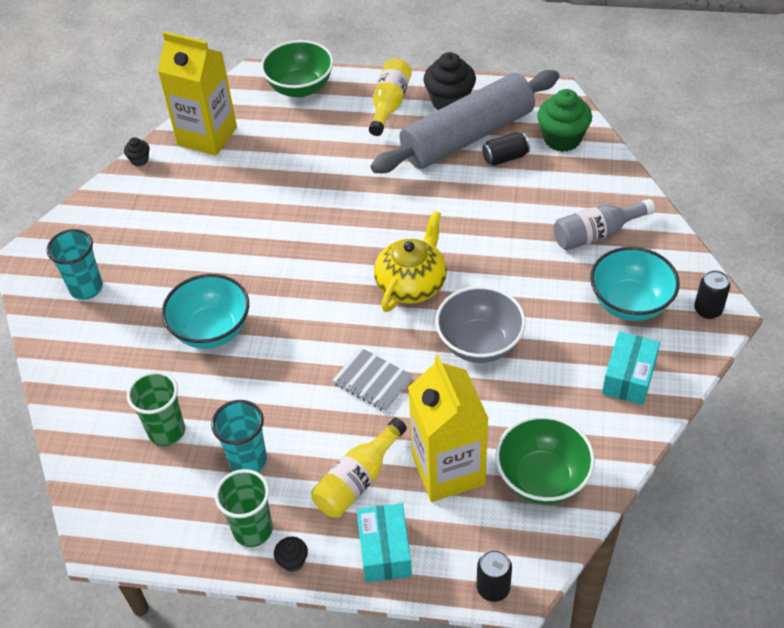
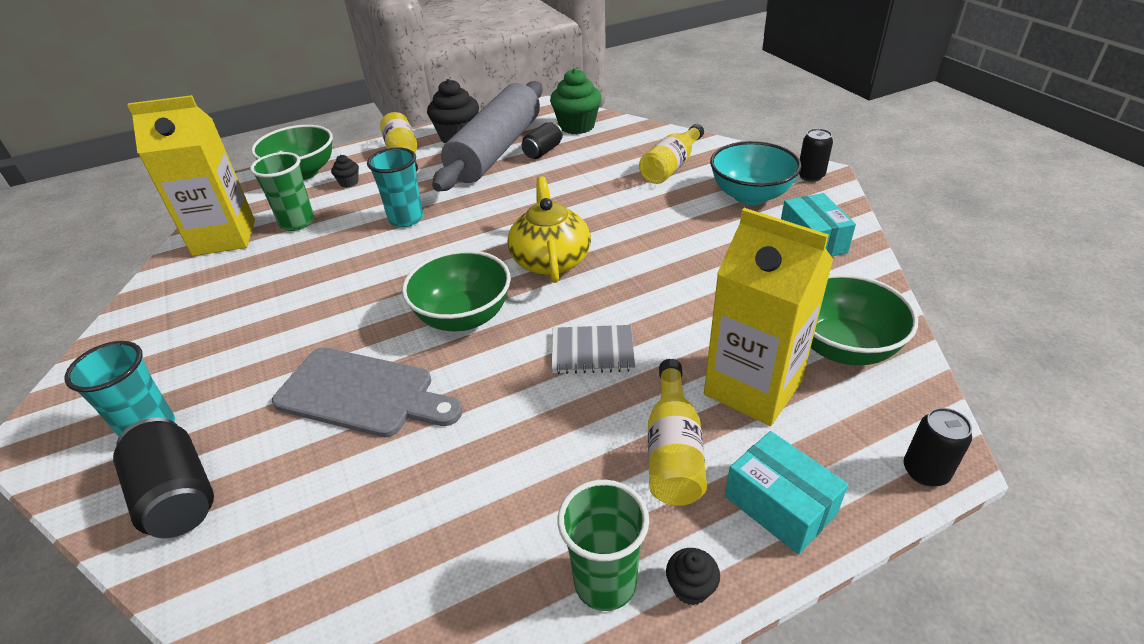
camera: 35 degrees left, 10 degrees down
(79, 344) = (178, 496): none -> black can
(139, 160) = (150, 284): black cupcake -> black cupcake (349, 183)
(167, 431) = (386, 532): green cup -> green cup (297, 222)
(211, 330) = (362, 394): turquoise bowl -> grey cutting board
(248, 460) = (525, 504): turquoise cup -> turquoise cup (406, 219)
(313, 303) = (463, 317): none -> green bowl
(479, 343) = (662, 274): grey bowl -> none
(597, 234) = (671, 167): grey bottle -> yellow bottle

